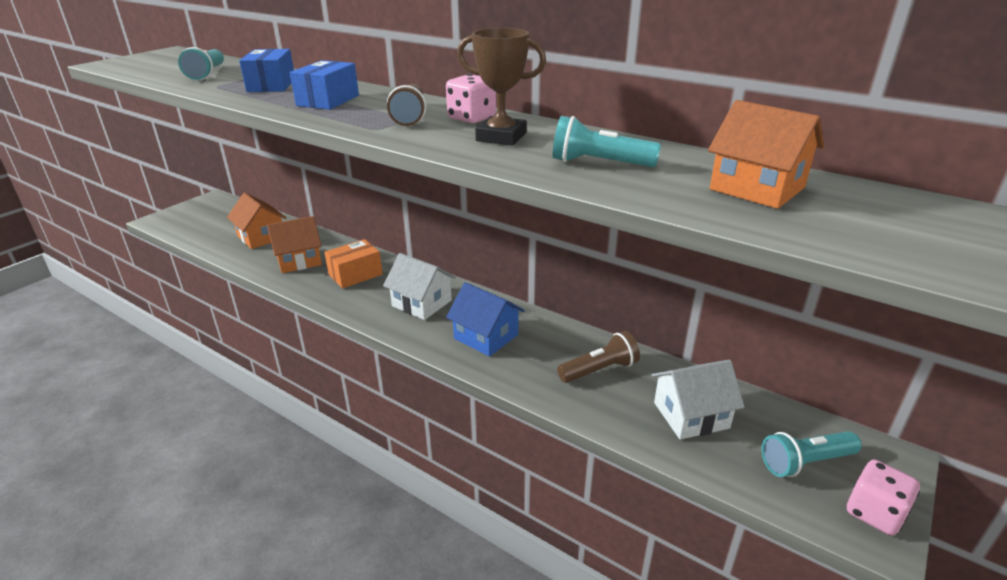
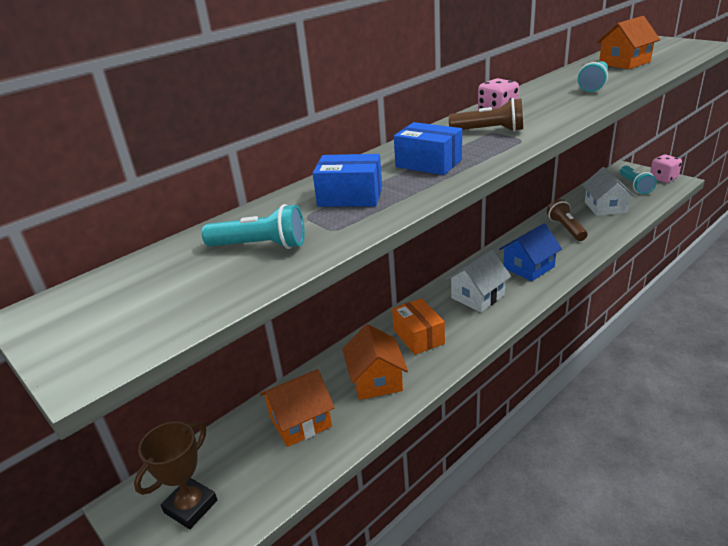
camera: 75 degrees left, 0 degrees up
(501, 137) = (544, 105): brown trophy -> brown trophy (191, 506)

